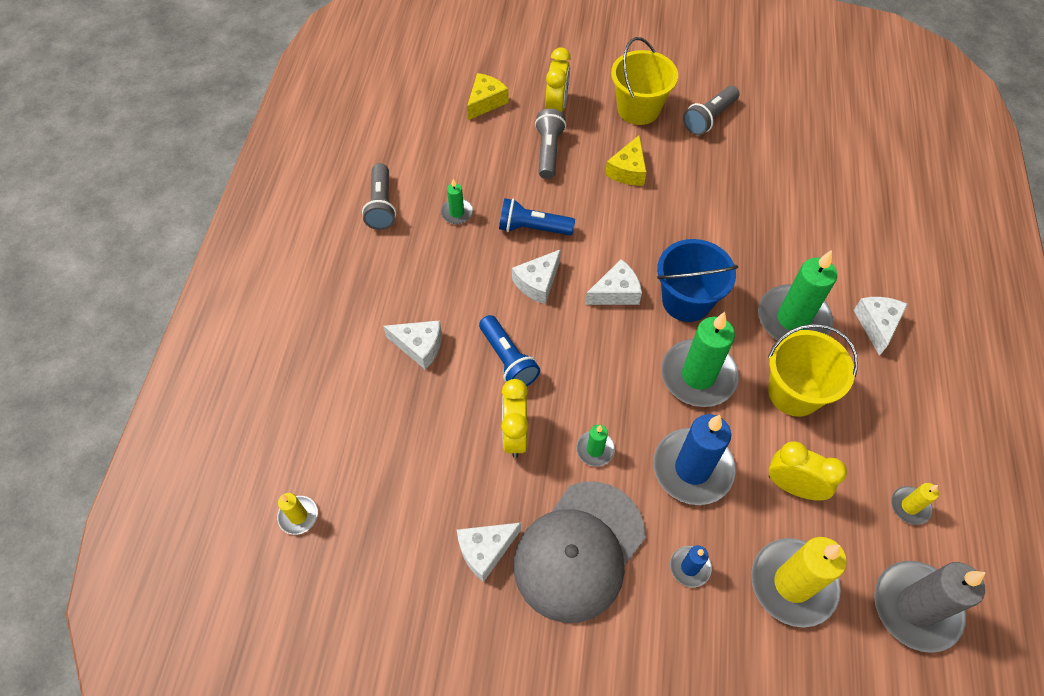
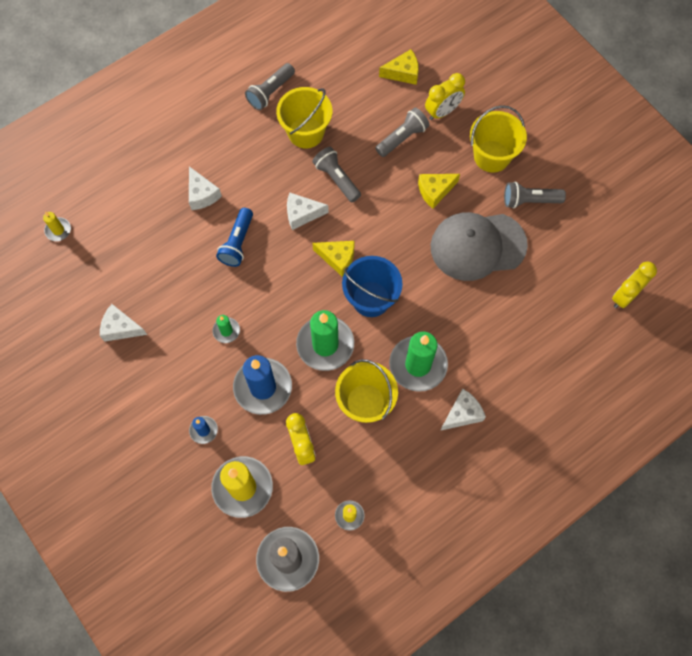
camera: 45 degrees right, 10 degrees up
(457, 213) = (306, 132): green candle -> yellow bucket
(515, 435) = (196, 286): yellow clock -> yellow clock (625, 296)
(532, 228) = (337, 179): blue flashlight -> grey flashlight
(579, 550) = (162, 370): grey cap -> grey cap (477, 246)
(616, 292) = (337, 258): white cheese -> yellow cheese

